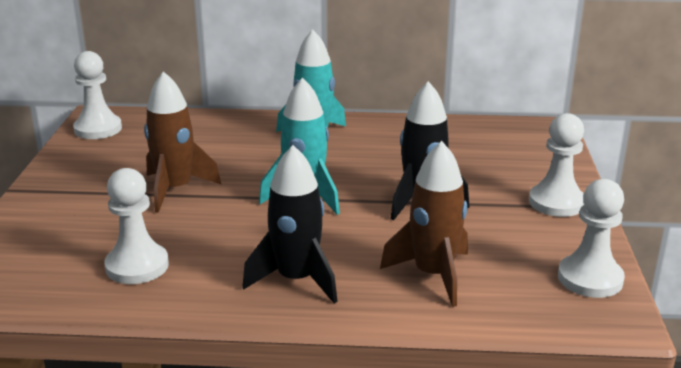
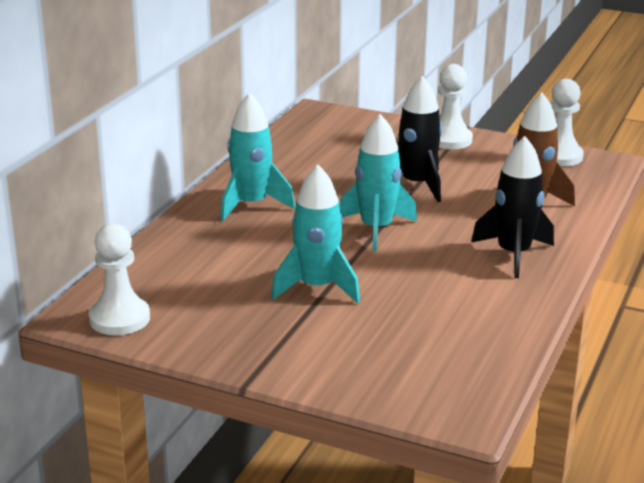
camera: 70 degrees left, 0 degrees up
(137, 266) = (457, 321): white pawn -> none
(175, 189) = (317, 287): brown rocket -> turquoise rocket

